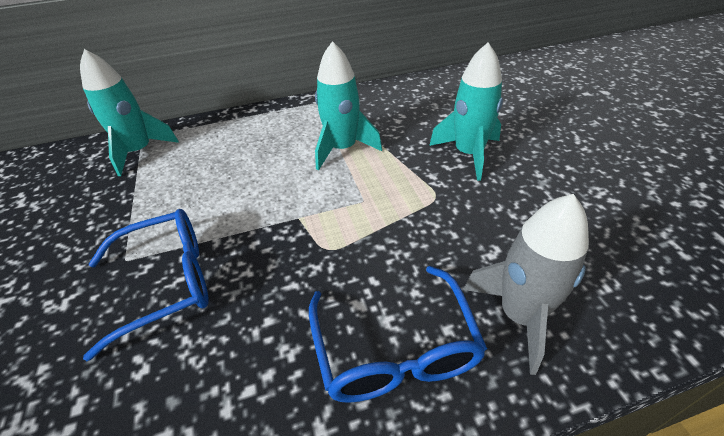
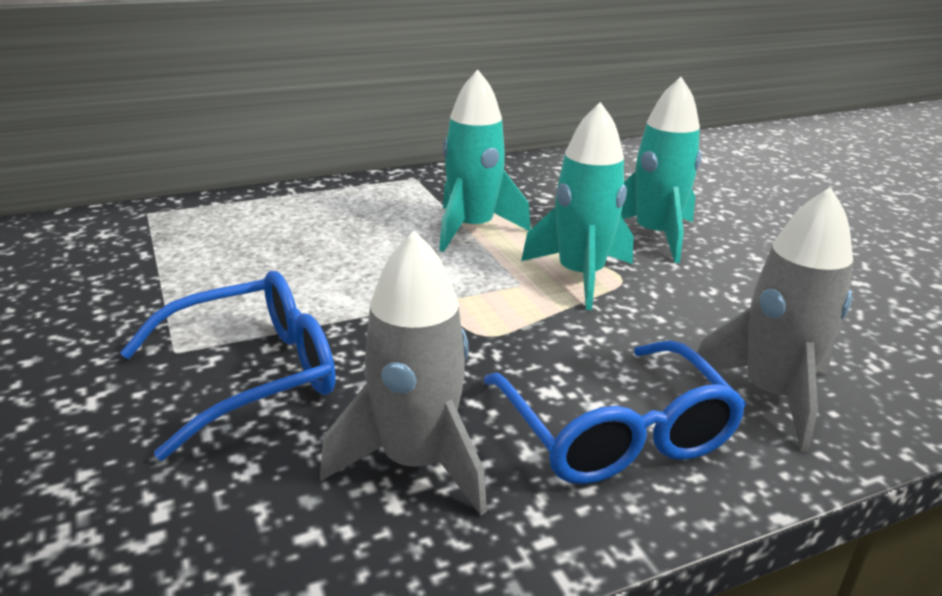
camera: 10 degrees left, 15 degrees down
(139, 152) = (150, 230): turquoise rocket -> turquoise rocket (580, 276)
(250, 370) = (415, 462): none -> grey rocket

